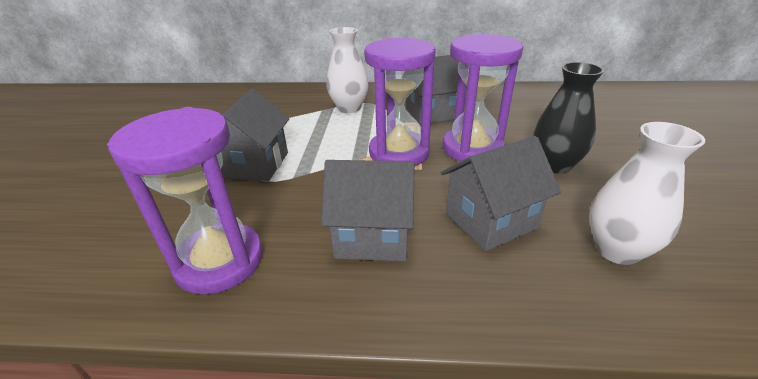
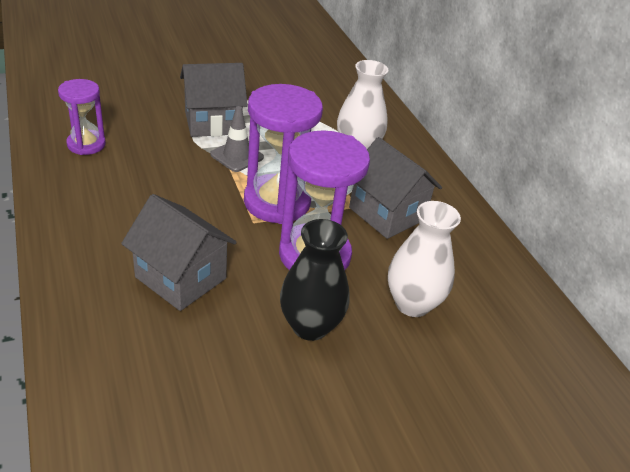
camera: 60 degrees right, 5 degrees up
(220, 261) = (86, 144): purple hourglass -> purple hourglass, size x0.59
(320, 160) = (237, 156): none -> grey traffic cone
(373, 236) = (135, 209): grey house -> none
(617, 250) = (163, 368): white vase -> white vase (412, 304)

